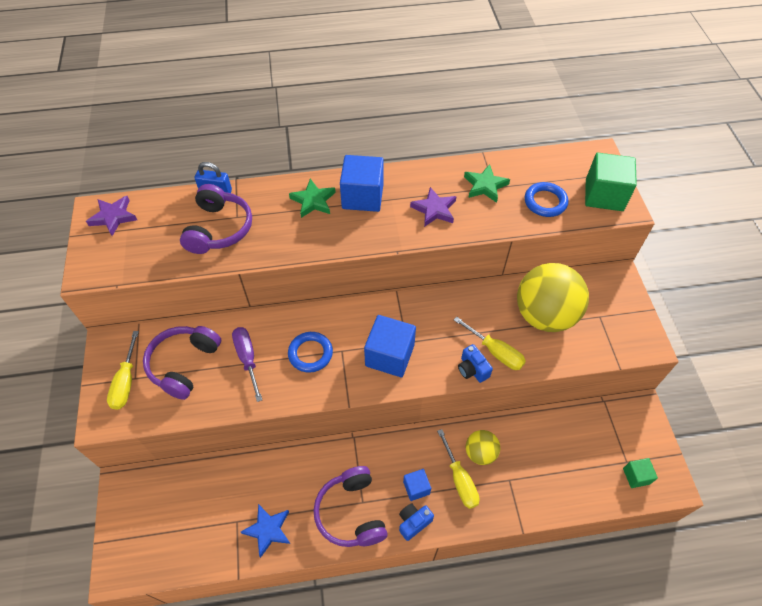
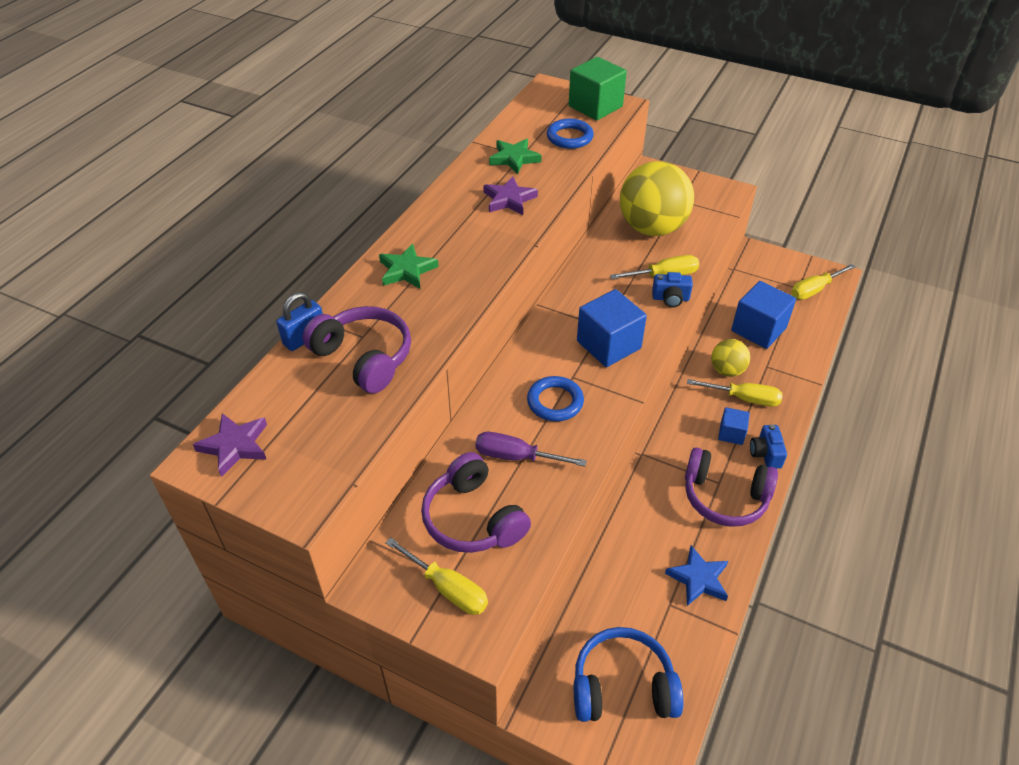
camera: 55 degrees left, 10 degrees down
(159, 524) = (622, 686): none -> blue headphones
(362, 196) = (440, 235): blue cube -> blue cube (758, 329)
(636, 476) = (814, 290): green cube -> yellow screwdriver

